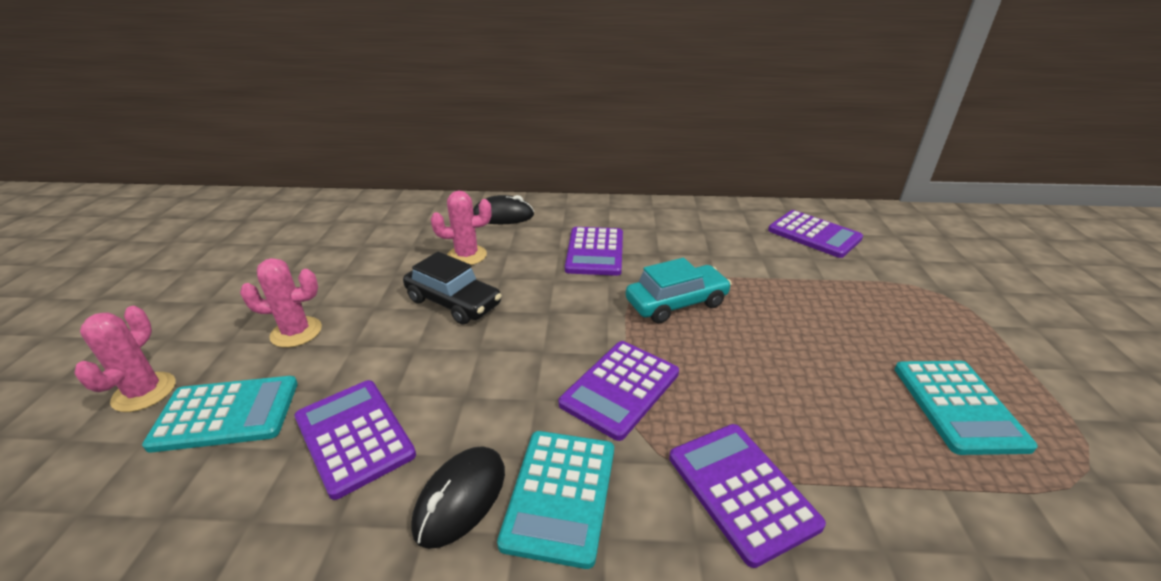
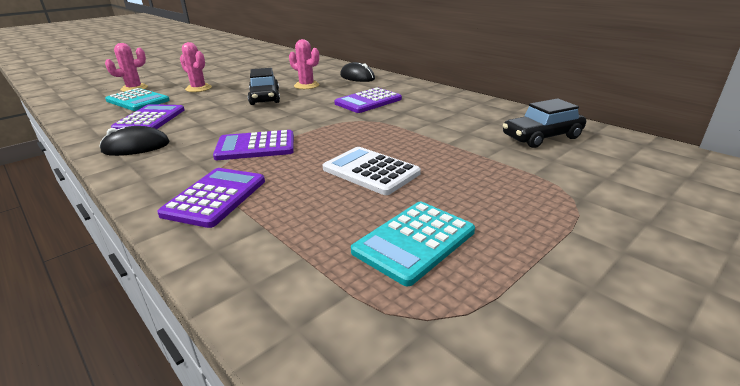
camera: 45 degrees right, 5 degrees down
(560, 495) = (160, 162): turquoise calculator -> none
(676, 303) = (359, 132): turquoise car -> none
(788, 350) = (371, 171): none -> white calculator
(814, 234) = (541, 137): purple calculator -> black car

